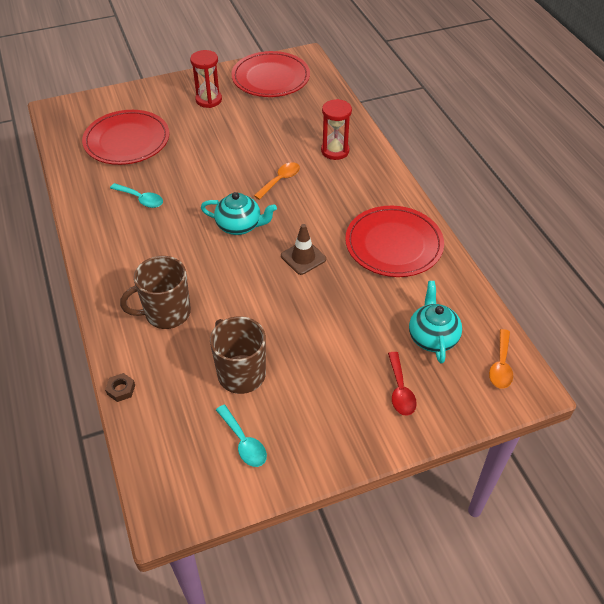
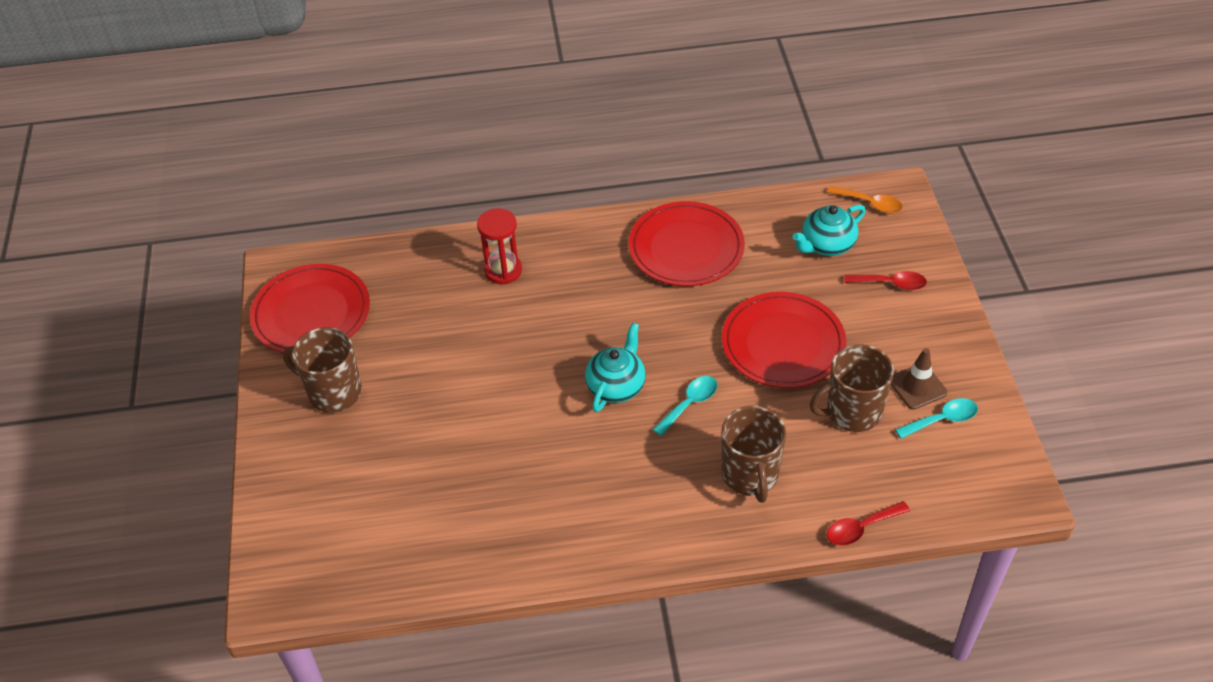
camera: 75 degrees left, 0 degrees up
(121, 389) = (861, 528): brown nut -> red spoon
(127, 141) = (392, 502): red plate -> red plate (783, 344)
(141, 199) = (532, 490): turquoise spoon -> turquoise spoon (690, 404)
(208, 100) = (333, 392): red hourglass -> brown mug
(280, 180) = (542, 333): orange spoon -> none
(303, 257) = (687, 331): brown traffic cone -> brown traffic cone (917, 386)
(432, 337) = (827, 245): turquoise teapot -> turquoise teapot turned 45 degrees counterclockwise

